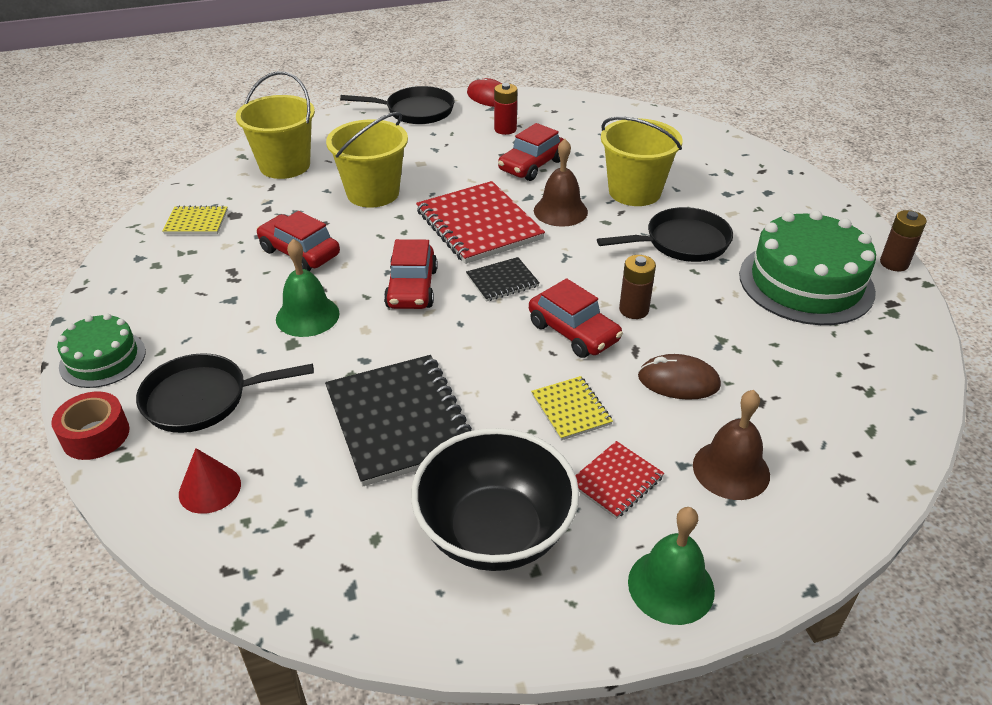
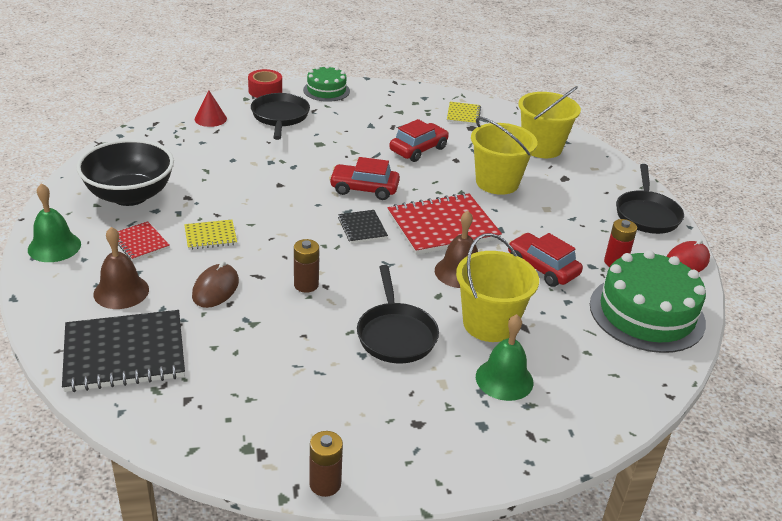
camera: 95 degrees right, 5 degrees down
(307, 316) = (345, 149): green bell -> green bell (504, 379)
(399, 421) = (232, 174): black notebook -> black notebook (124, 353)
(573, 332) = (290, 251): red car -> none
(806, 283) = (312, 400): green cake -> green cake (647, 313)

